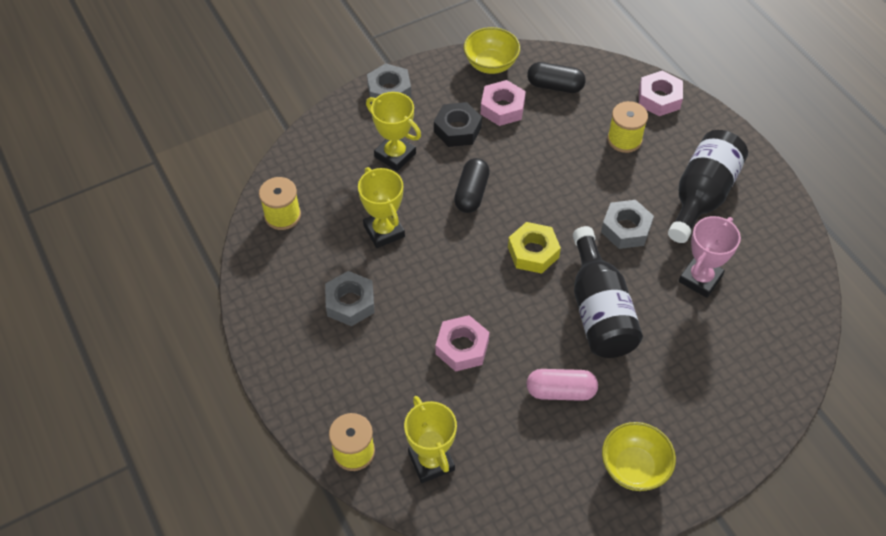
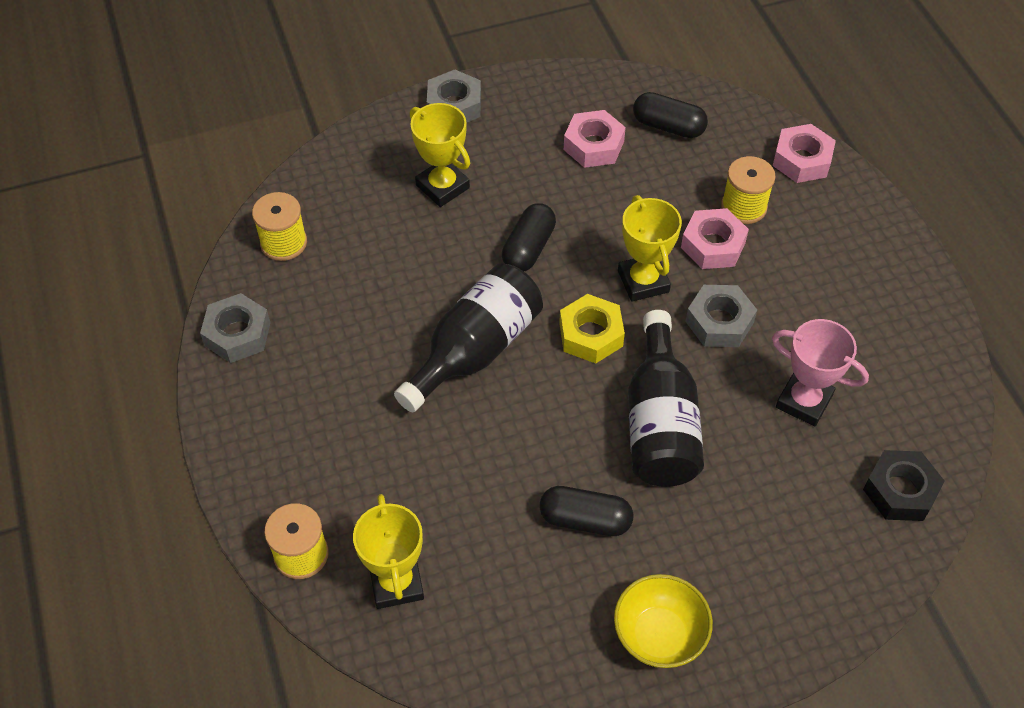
camera: 10 degrees right, 0 degrees up
(350, 303) = (341, 364): grey nut -> grey nut (237, 334)
(384, 231) = (406, 280): yellow trophy -> yellow trophy (643, 281)
(457, 129) = (529, 165): black nut -> black nut (900, 491)
(462, 347) = (470, 443): pink nut -> pink nut (713, 245)
(491, 64) = (591, 88): yellow bowl -> none
(560, 391) = (585, 519): pink capsule -> black capsule
(700, 279) = (804, 401): pink trophy -> pink trophy turned 75 degrees clockwise
(701, 195) = (830, 293): black bottle -> black bottle (475, 350)

